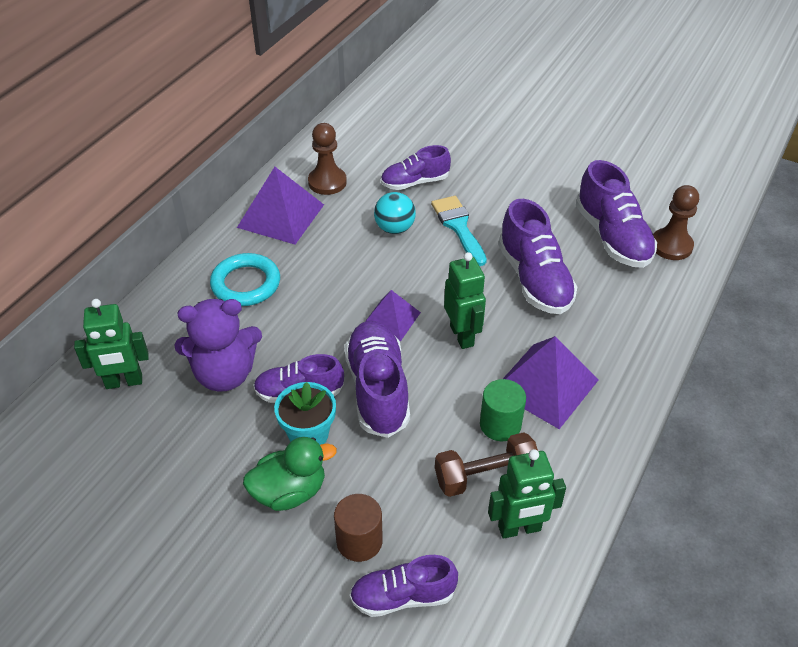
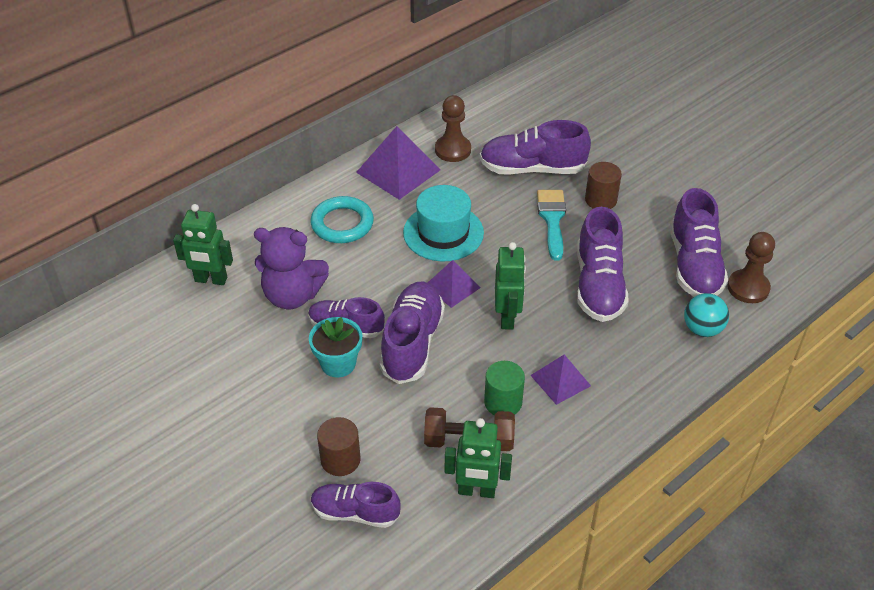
camera: 20 degrees right, 0 degrees up
(290, 492) = (303, 405): green duck -> none
(356, 266) = (443, 233): none -> turquoise hat
(394, 228) = (493, 207): turquoise ball -> turquoise ball (702, 329)
(415, 182) = (532, 169): purple shoe -> purple shoe, size x1.56
(495, 196) = (600, 200): none -> brown cylinder
(545, 385) = (560, 380): purple pyramid -> purple pyramid, size x0.60

